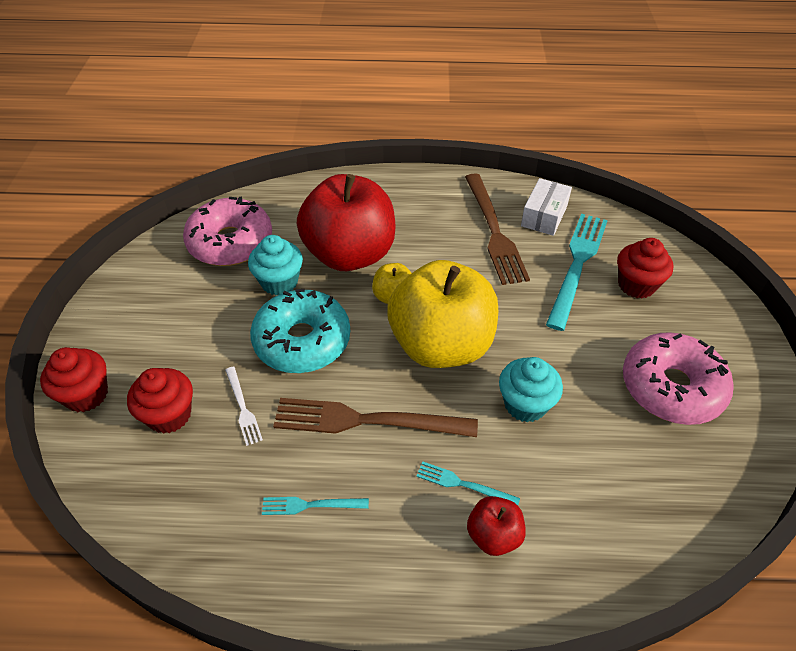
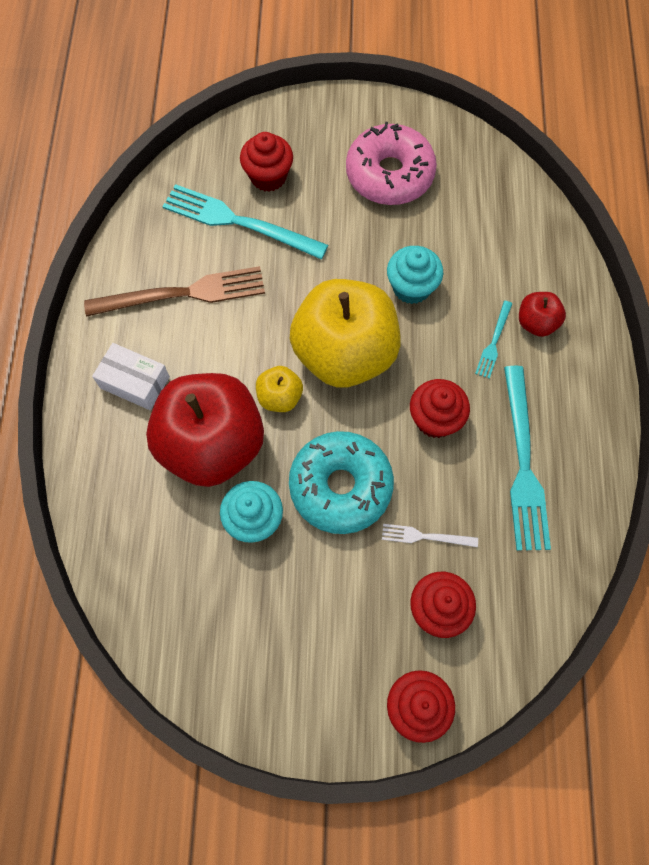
camera: 90 degrees left, 20 degrees up
(230, 242) = (184, 587): pink donut -> none
(242, 407) = (425, 536): white fork -> white fork turned 150 degrees counterclockwise
(311, 505) = (523, 463): turquoise fork -> turquoise fork, size x2.08
(367, 420) = (435, 419): brown fork -> red cupcake
(544, 216) = (161, 242): white box -> white box (135, 382)

